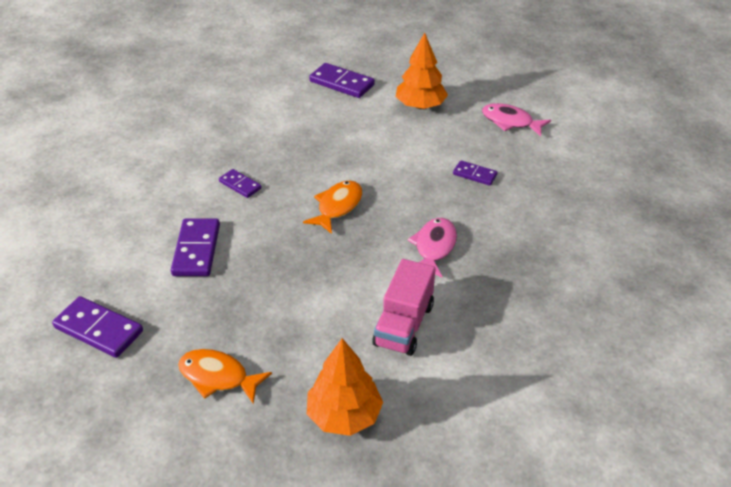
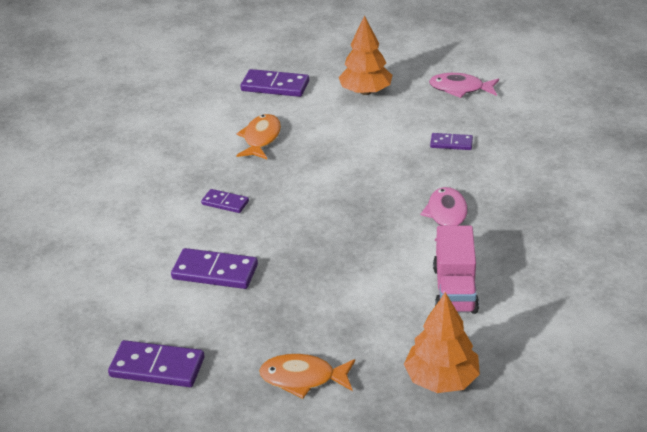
camera: 15 degrees left, 5 degrees down
(196, 250) = (215, 272): purple domino -> purple domino turned 60 degrees counterclockwise
(337, 207) = (334, 201): orange fish -> orange fish (261, 138)

